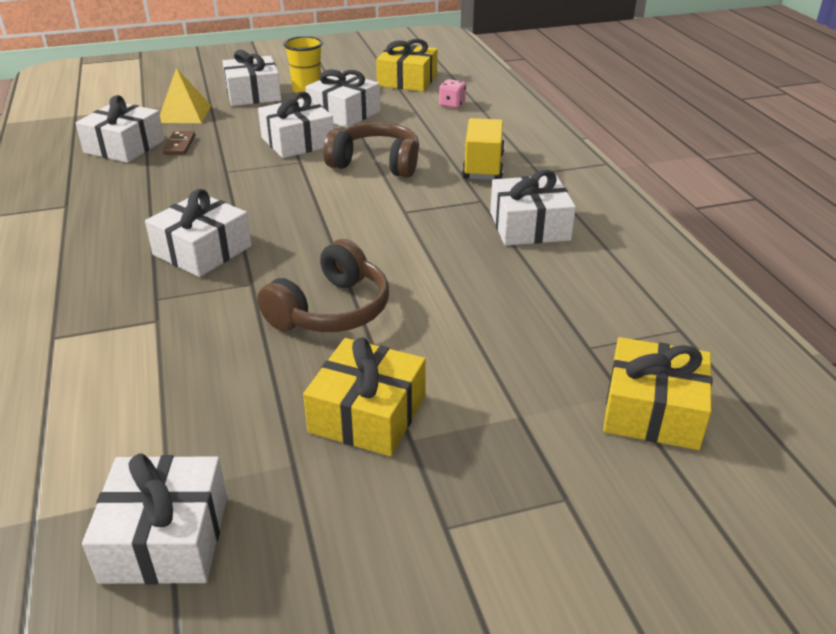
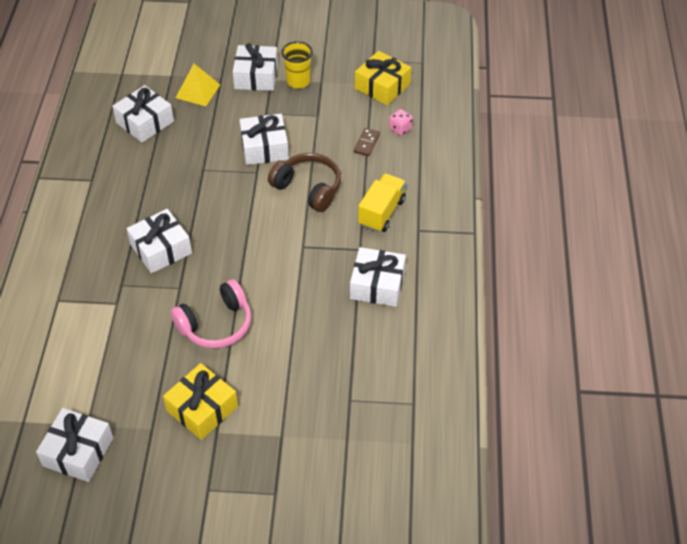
camera: 20 degrees right, 15 degrees up
(179, 145) = (182, 130): brown domino -> brown domino (366, 143)
(331, 310) = (216, 325): brown headphones -> pink headphones
(344, 113) = (313, 120): white gift -> none
(653, 411) = (355, 456): yellow gift -> none

